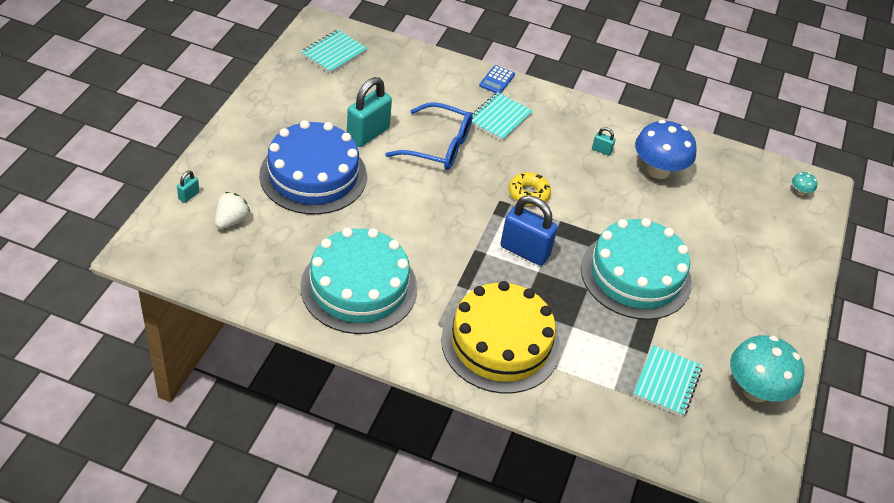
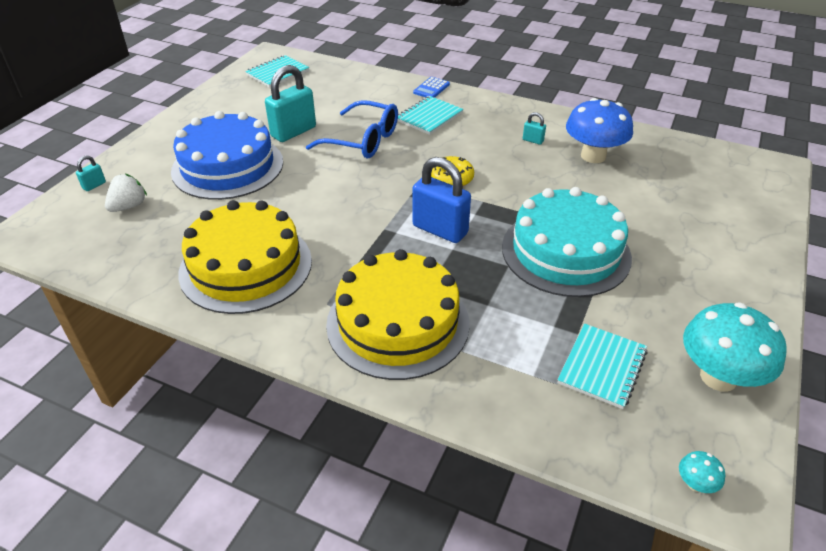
camera: 10 degrees right, 5 degrees down
(359, 287) = (246, 266): turquoise cake -> yellow cake
(800, 192) = (752, 172): turquoise mushroom -> turquoise mushroom (695, 484)

